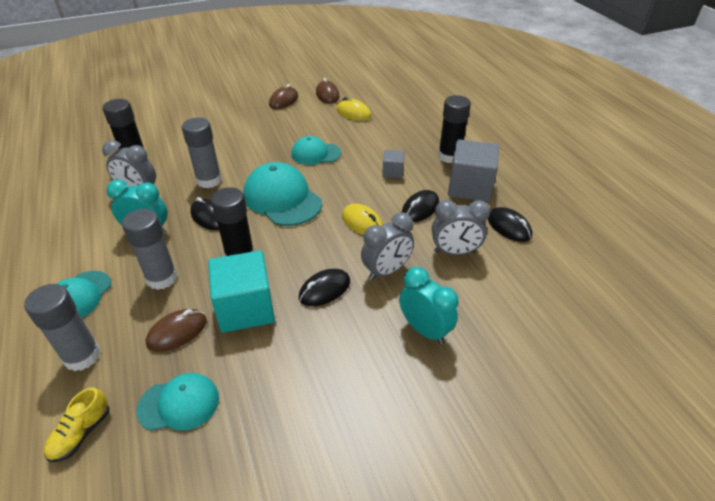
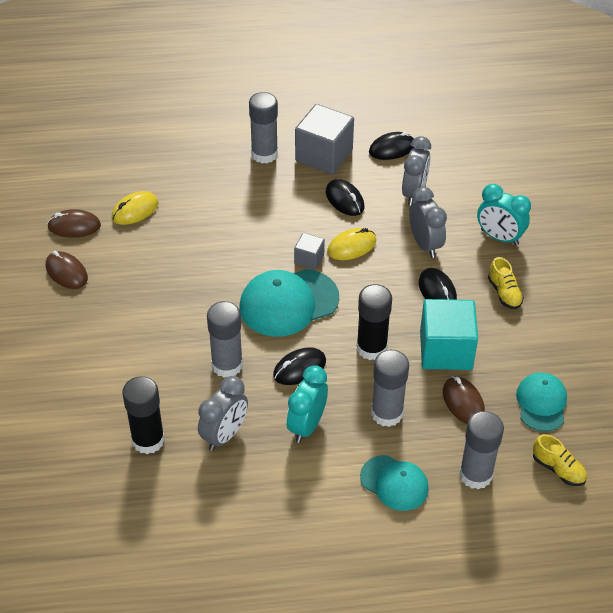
camera: 75 degrees left, 5 degrees up
(315, 154) = (211, 261): turquoise cap -> none
(339, 346) = (504, 293): none -> yellow shoe
(392, 172) = (275, 205): grey cube -> grey cube (309, 259)
(424, 330) = (499, 237): turquoise clock -> turquoise clock turned 120 degrees counterclockwise
(449, 156) = (264, 154): black glue stick -> grey glue stick

